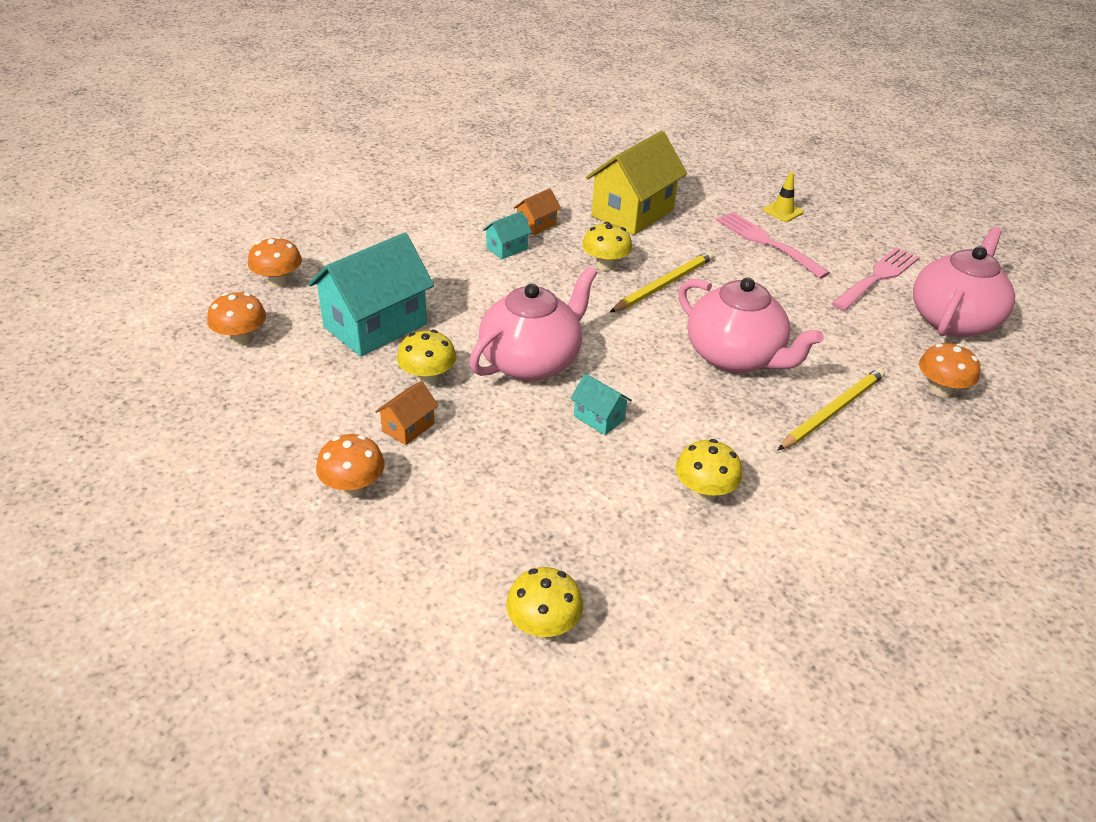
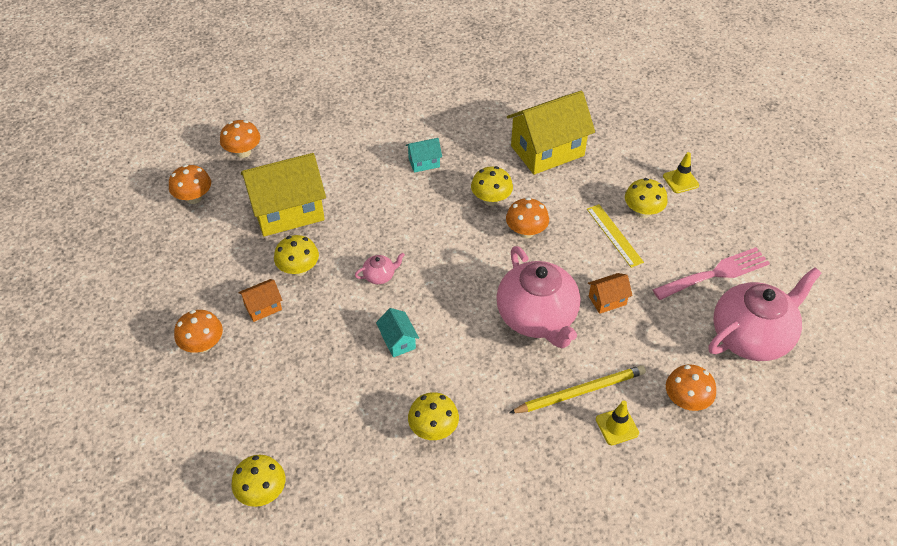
camera: 25 degrees right, 10 degrees up
(375, 326) = (288, 211): turquoise house -> yellow house
(531, 361) = (380, 276): pink teapot -> pink teapot, size x0.40
(536, 225) = (461, 144): orange house -> orange house (607, 300)
(664, 285) = (526, 231): yellow pencil -> orange mushroom
(756, 268) = (614, 235): none -> yellow ruler
(767, 243) = (642, 212): pink fork -> yellow mushroom
(894, 432) = (617, 426): none -> yellow traffic cone

